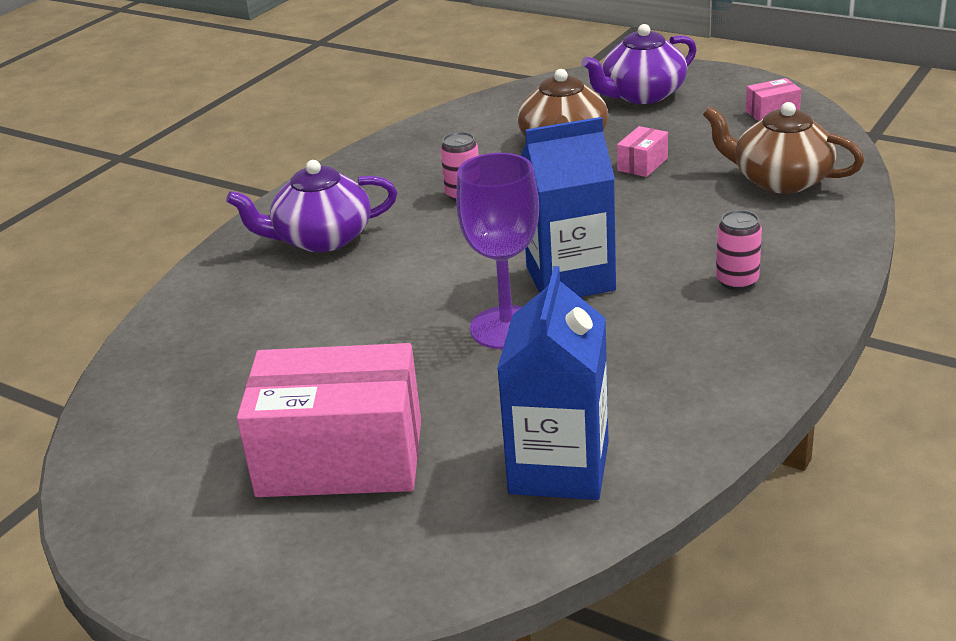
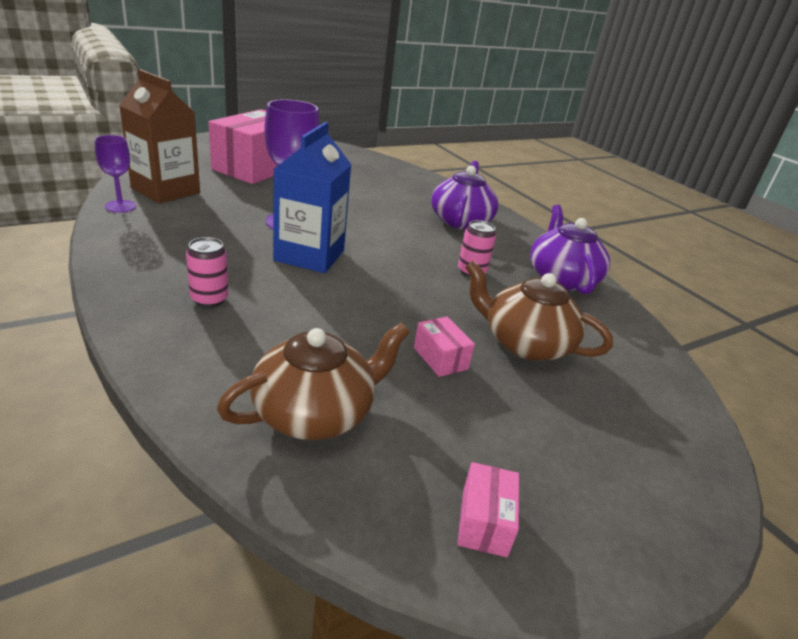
camera: 110 degrees right, 0 degrees up
(559, 468) = (166, 191): blue carton -> brown carton
(641, 95) = (620, 447): purple teapot -> purple teapot (561, 278)
(662, 461) = (120, 206): none -> purple goblet

